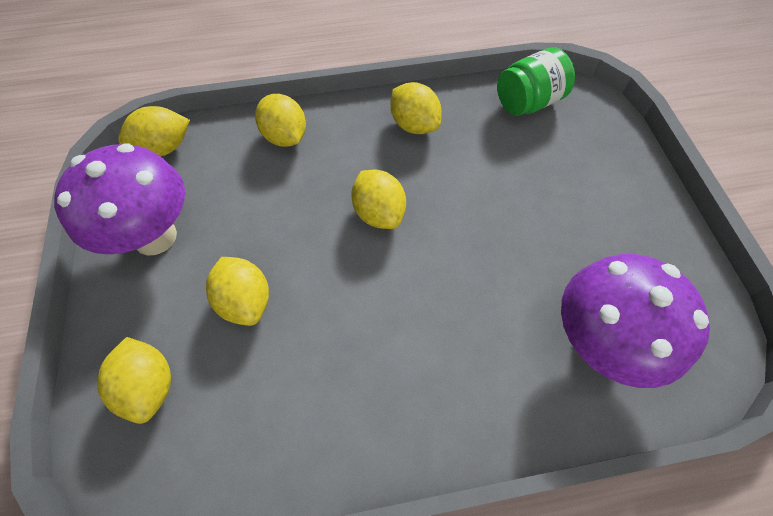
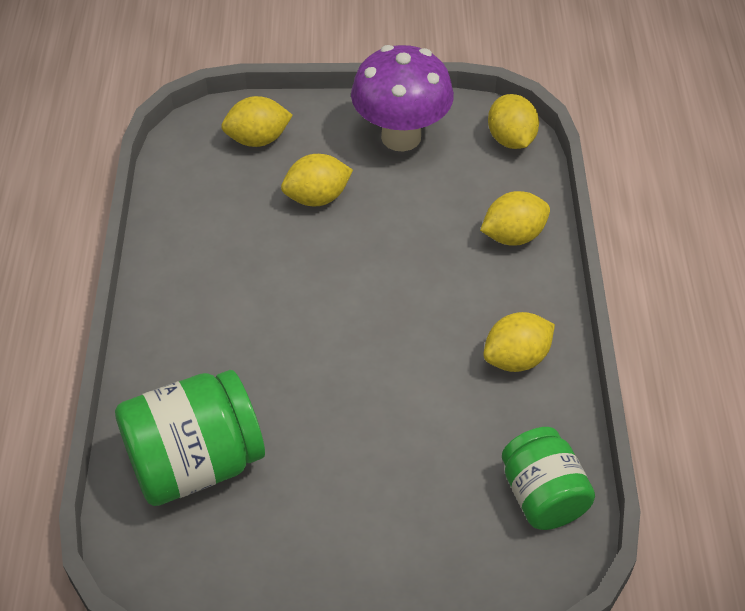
camera: 100 degrees right, 10 degrees down
(379, 213) = (392, 306): yellow lemon -> none
(597, 343) = (195, 463): purple mushroom -> green jar

